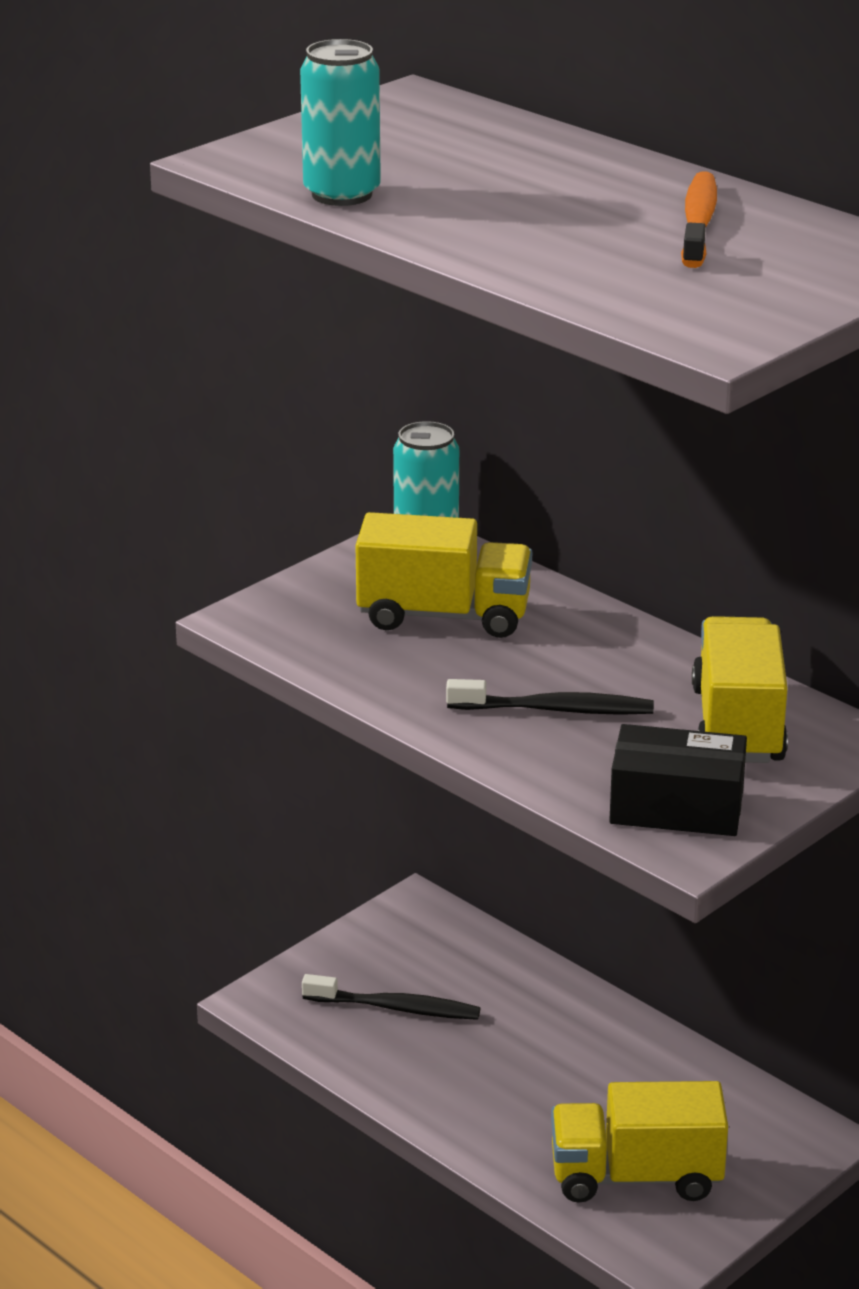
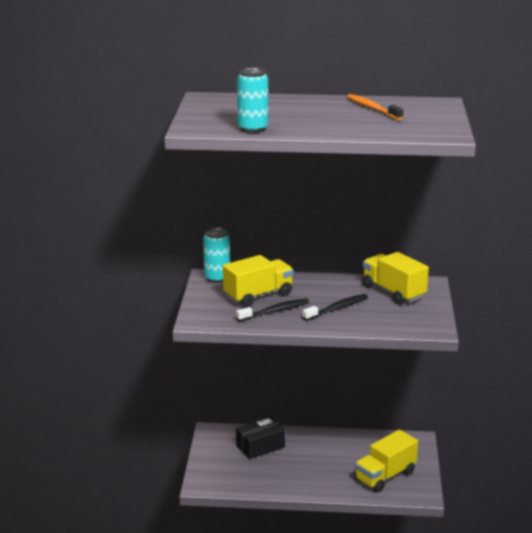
camera: 40 degrees left, 5 degrees down
(396, 1008) = (248, 465): black toothbrush -> black toothbrush (275, 311)
(676, 807) = (414, 320): black box -> black box (260, 446)

